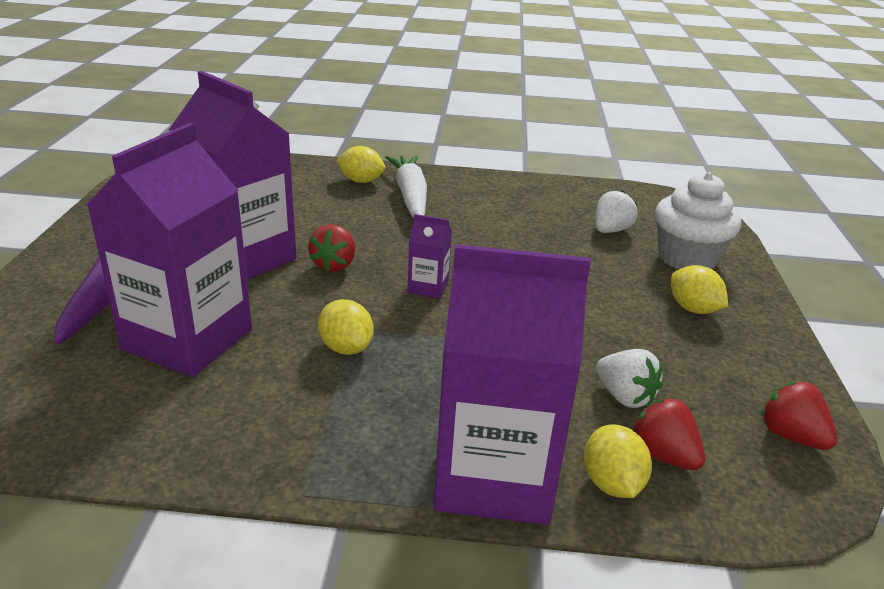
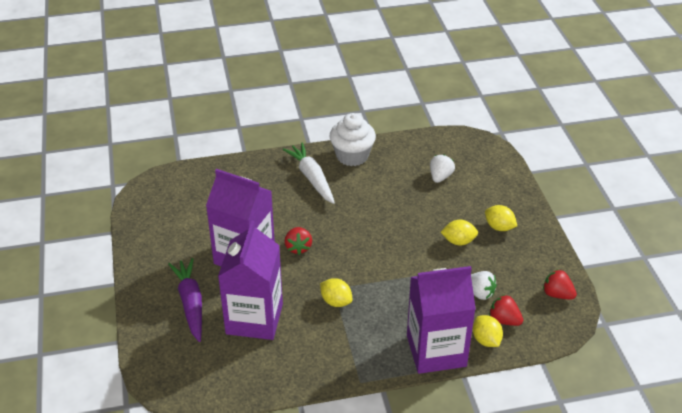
camera: 15 degrees left, 10 degrees up
(361, 181) = (274, 172): yellow lemon -> yellow lemon (458, 241)
(428, 287) = (357, 250): purple carton -> none
(687, 258) = (488, 189): white cupcake -> white cupcake (352, 156)

